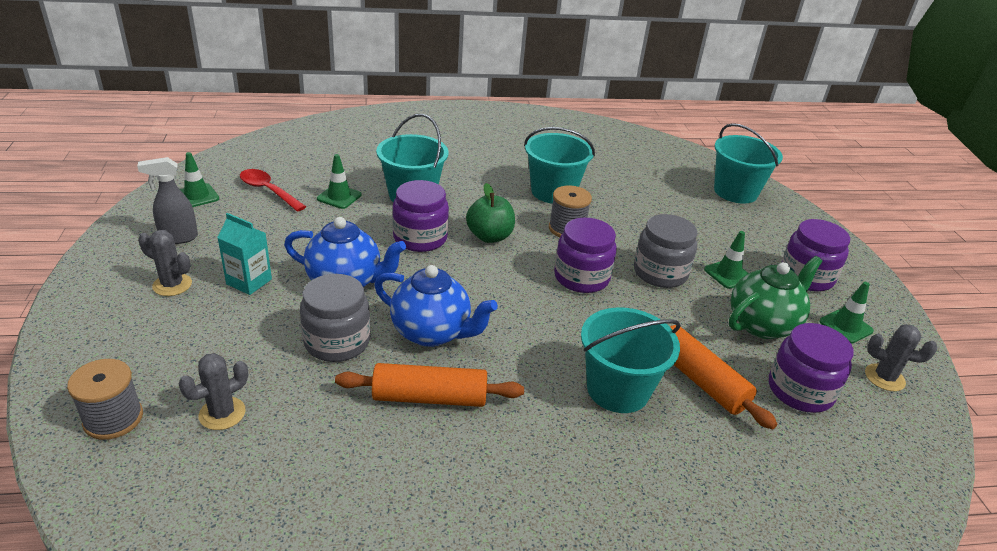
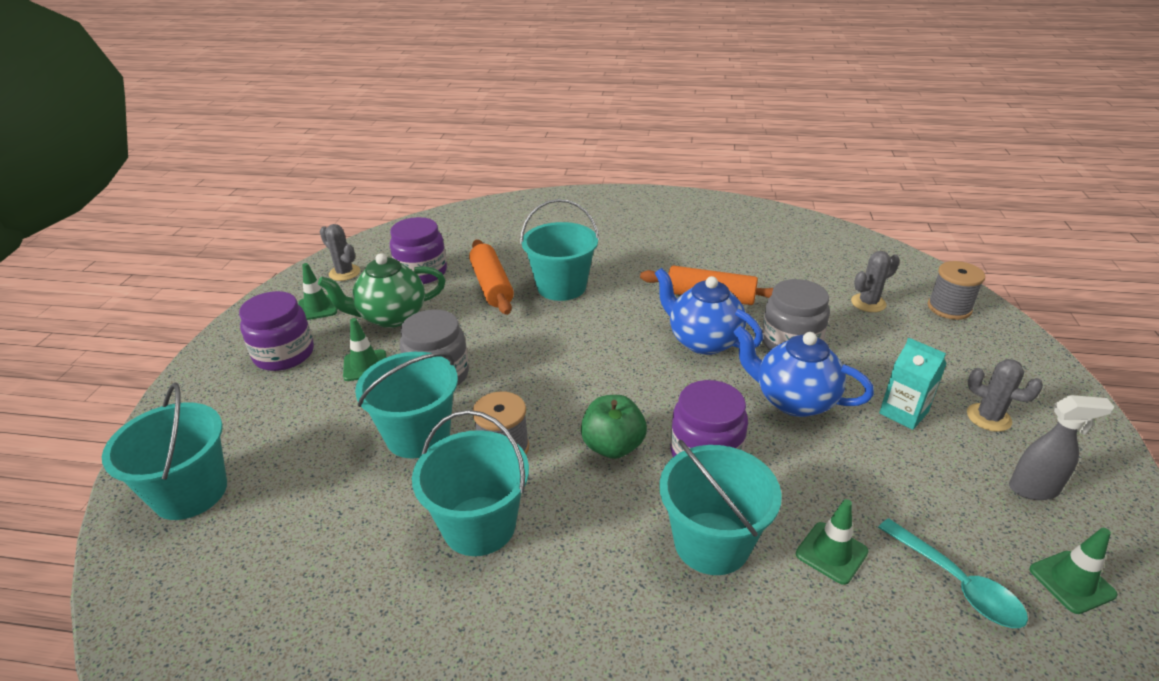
camera: 160 degrees left, 0 degrees up
(268, 191) = (957, 583): red spoon -> turquoise spoon
(581, 277) = (529, 379): purple jar -> none
(633, 231) = (418, 435): none -> turquoise bucket

